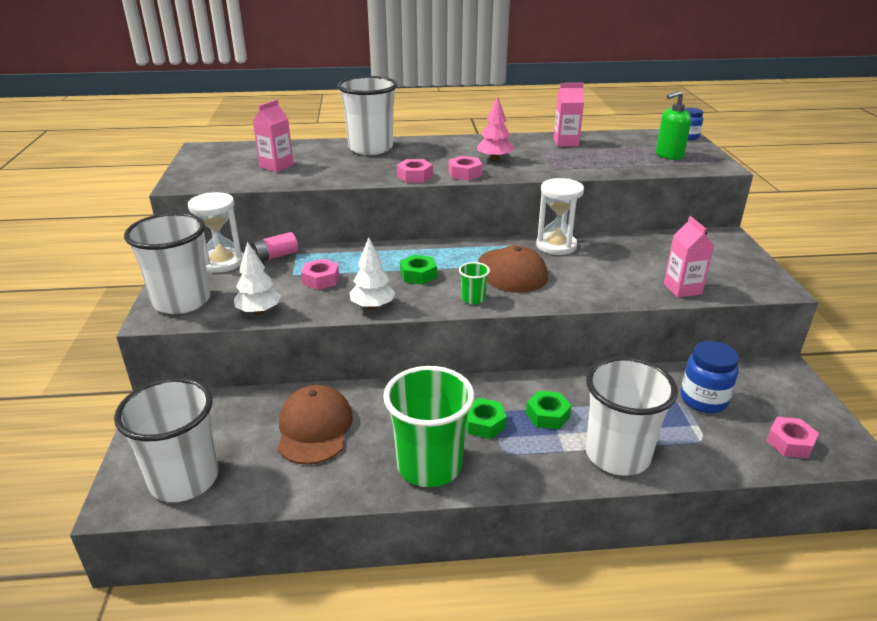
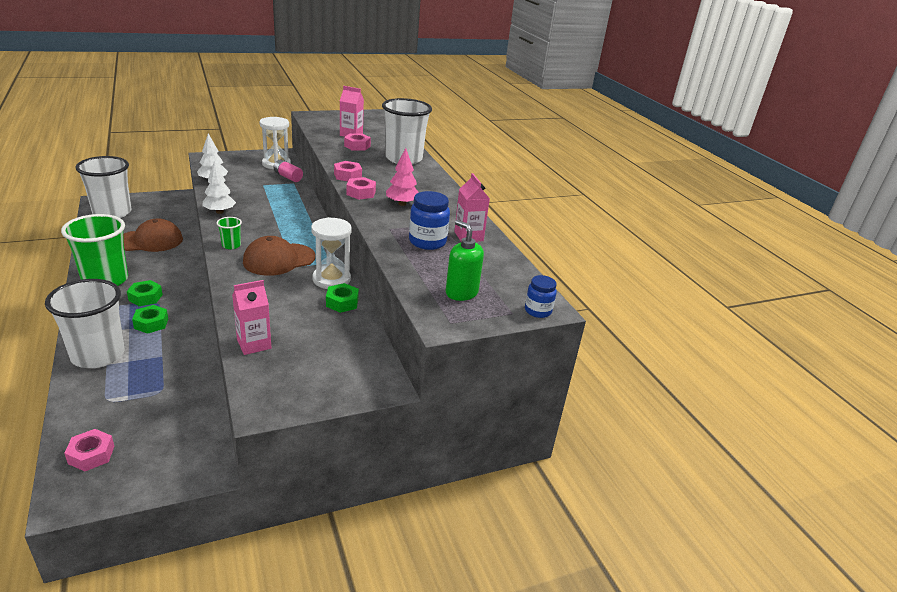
camera: 70 degrees right, 0 degrees up
(182, 301) = (225, 161): white cup -> none
(321, 279) = (256, 193): pink nut -> pink nut (357, 146)
(418, 275) = (267, 224): green nut -> green nut (342, 302)
(703, 400) = (162, 405): blue jar -> blue jar (427, 242)

